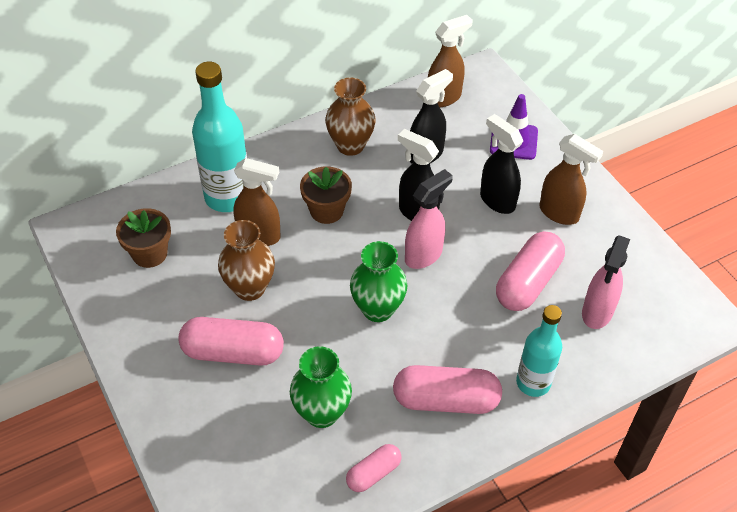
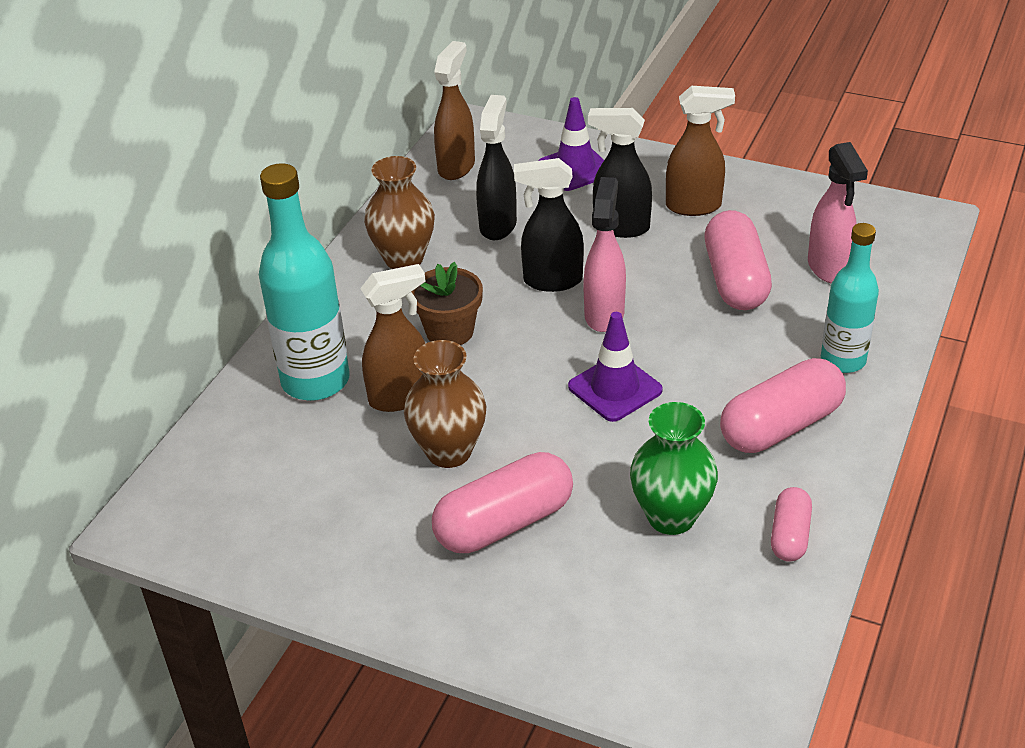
camera: 35 degrees left, 10 degrees down
(150, 253) = (283, 489): brown flower pot -> none
(377, 309) = (615, 388): green vase -> purple traffic cone

